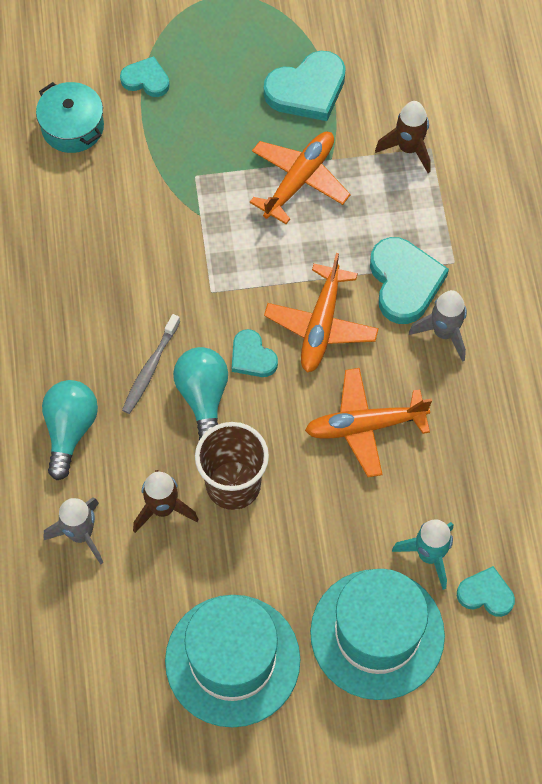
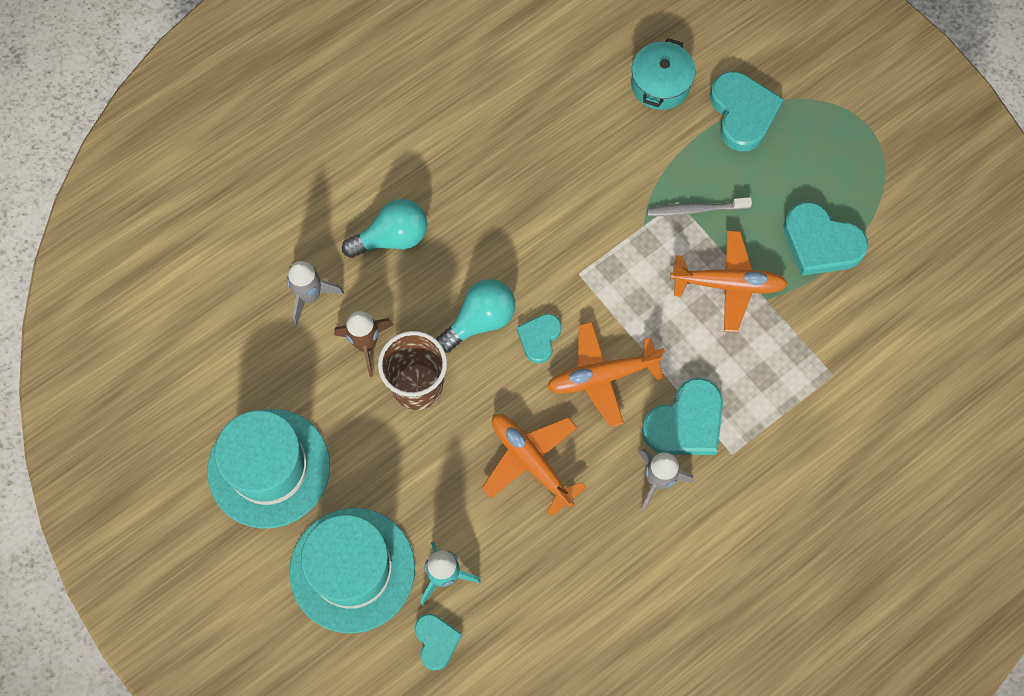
camera: 60 degrees right, 5 degrees up
(146, 80) = (742, 113): turquoise heart -> turquoise heart, size x1.71
(150, 368) = (481, 266): grey toothbrush -> grey toothbrush (695, 209)
(408, 149) = (819, 357): brown rocket -> none

